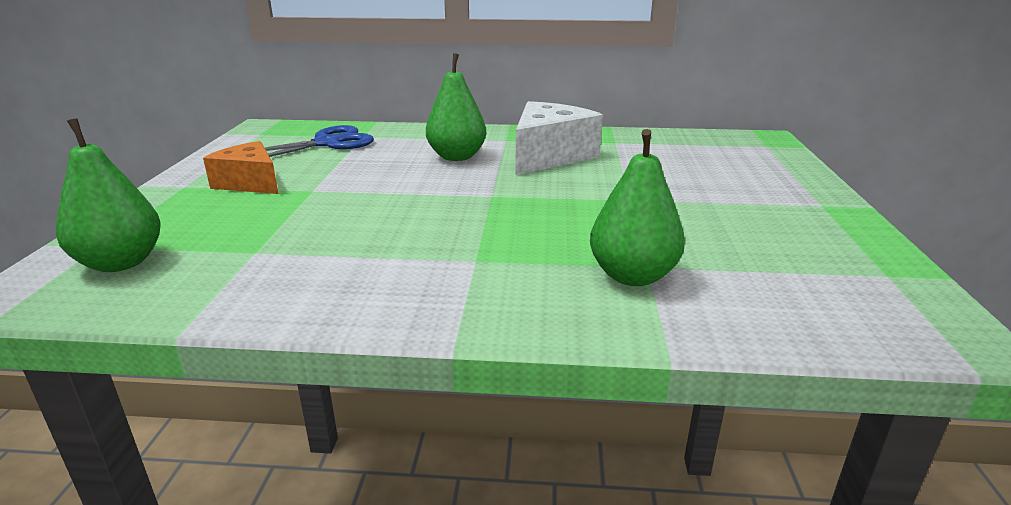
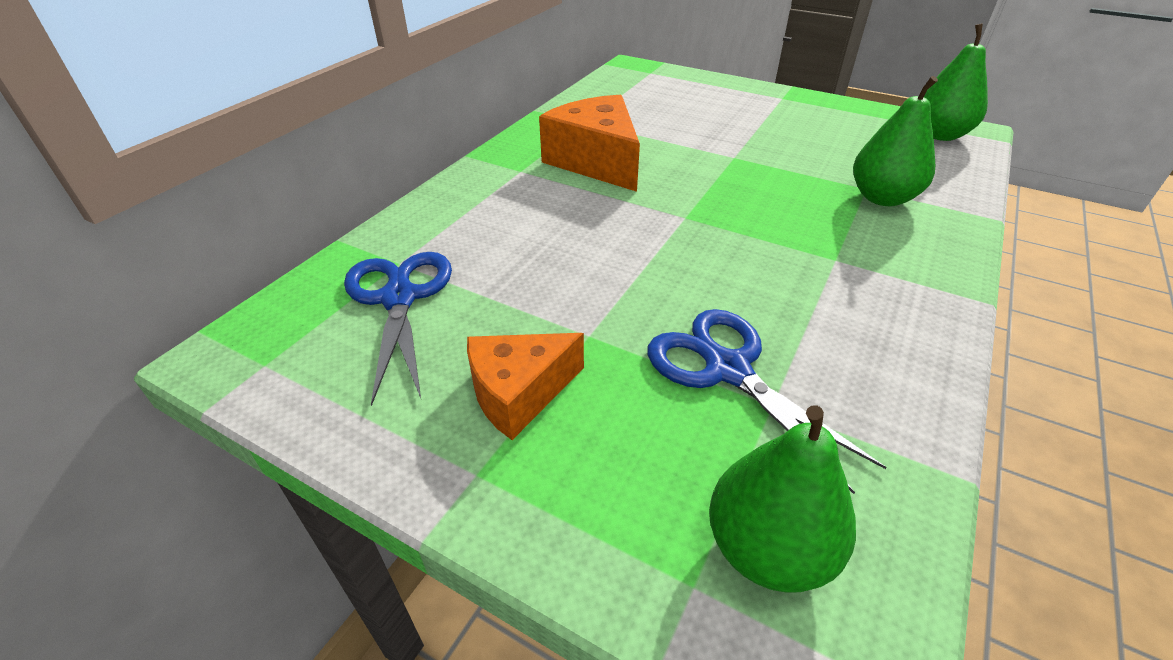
camera: 65 degrees left, 15 degrees up
(290, 233) = (728, 370): none -> blue scissors
(457, 157) = (552, 211): green pear -> green pear (939, 135)
(549, 156) = (596, 161): white cheese -> orange cheese

